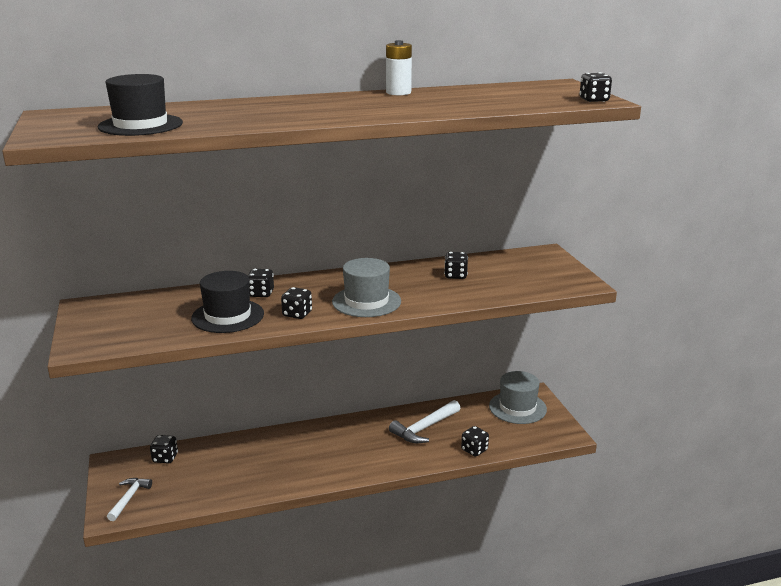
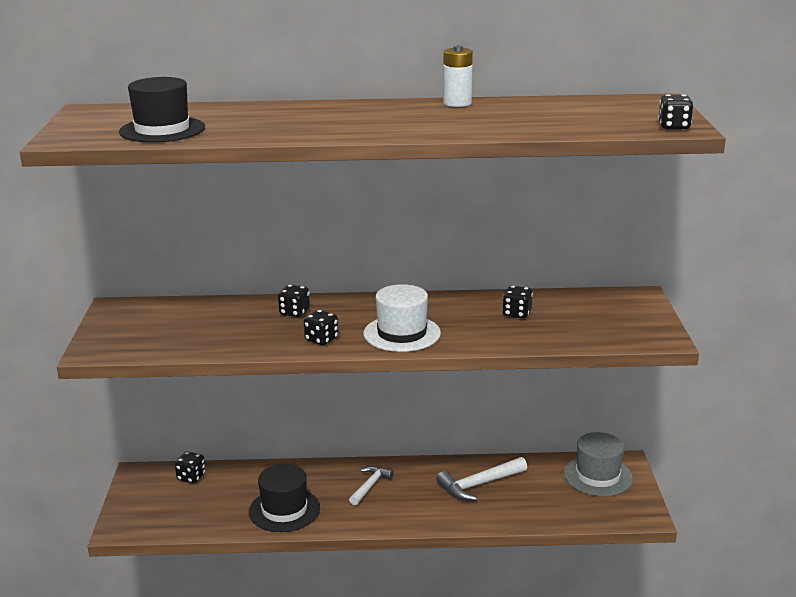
camera: 15 degrees right, 0 degrees up
(129, 498) = (142, 513): white hammer -> white hammer (370, 486)
(228, 316) = (249, 334): black hat -> black hat (284, 510)
(366, 301) = (402, 333): grey hat -> white hat
(474, 450) = (526, 517): black dice -> none

